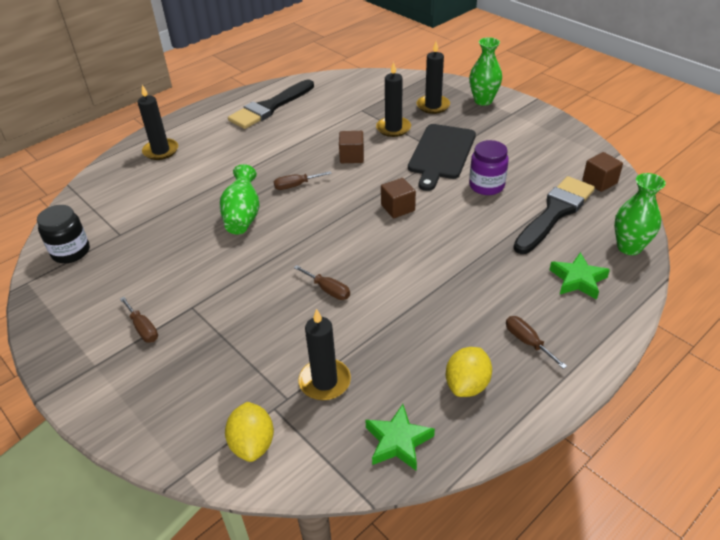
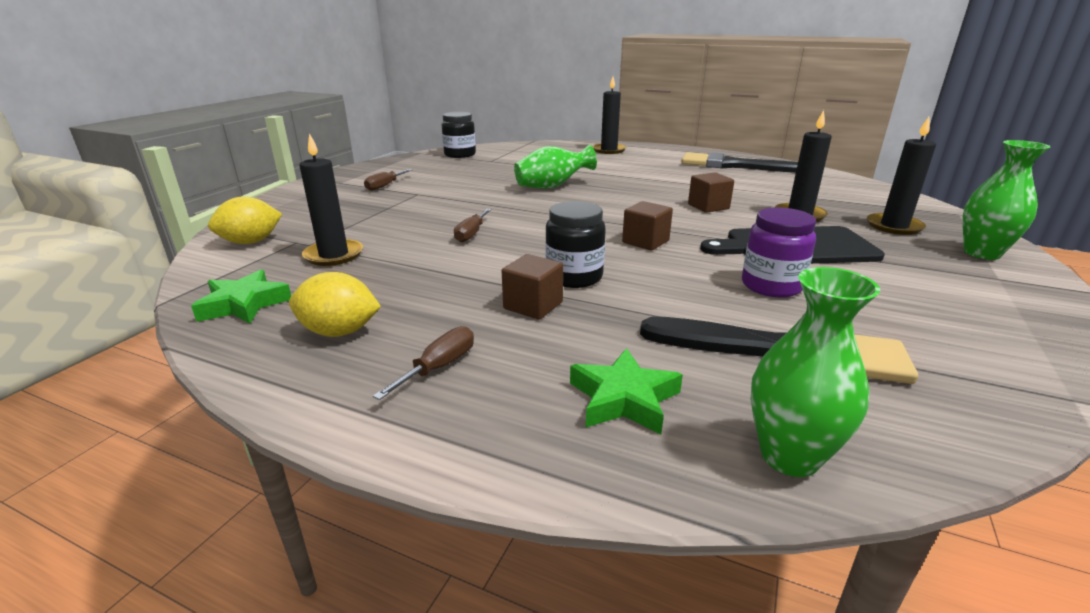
camera: 65 degrees right, 15 degrees down
(296, 185) = (623, 195): brown screwdriver -> none
(437, 257) = (574, 277): none -> black jar
(599, 182) = (959, 391): brown cube -> brown cube (533, 305)

